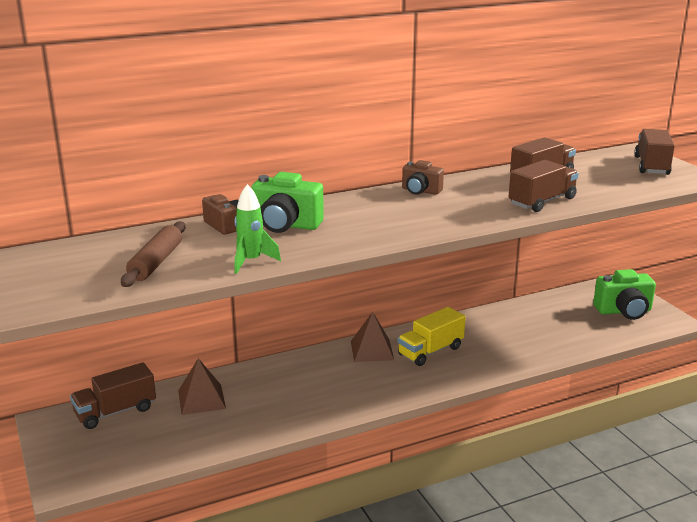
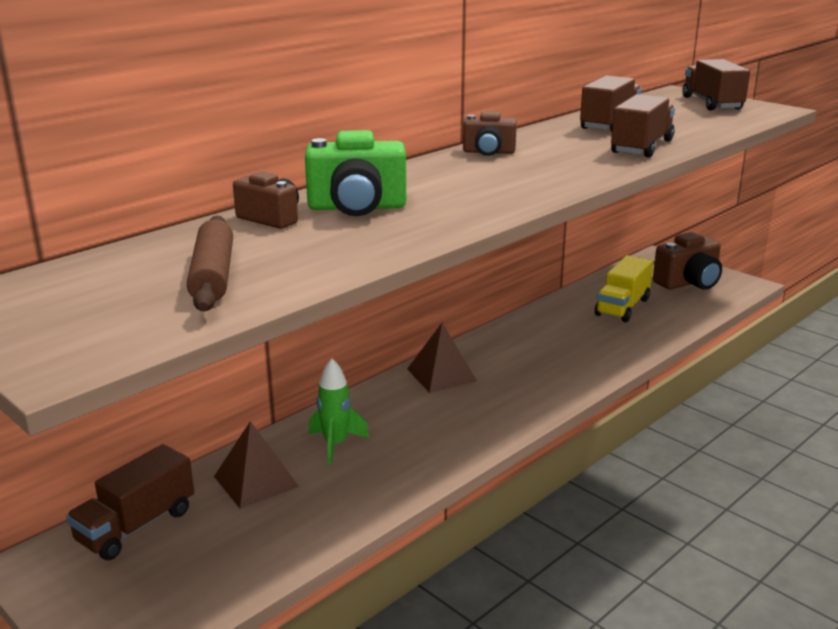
camera: 20 degrees left, 0 degrees up
(251, 261) = (355, 255): green rocket -> green rocket (336, 445)
(430, 351) = (513, 363): yellow truck -> yellow truck (622, 307)
(624, 311) = (688, 283): green camera -> brown camera

